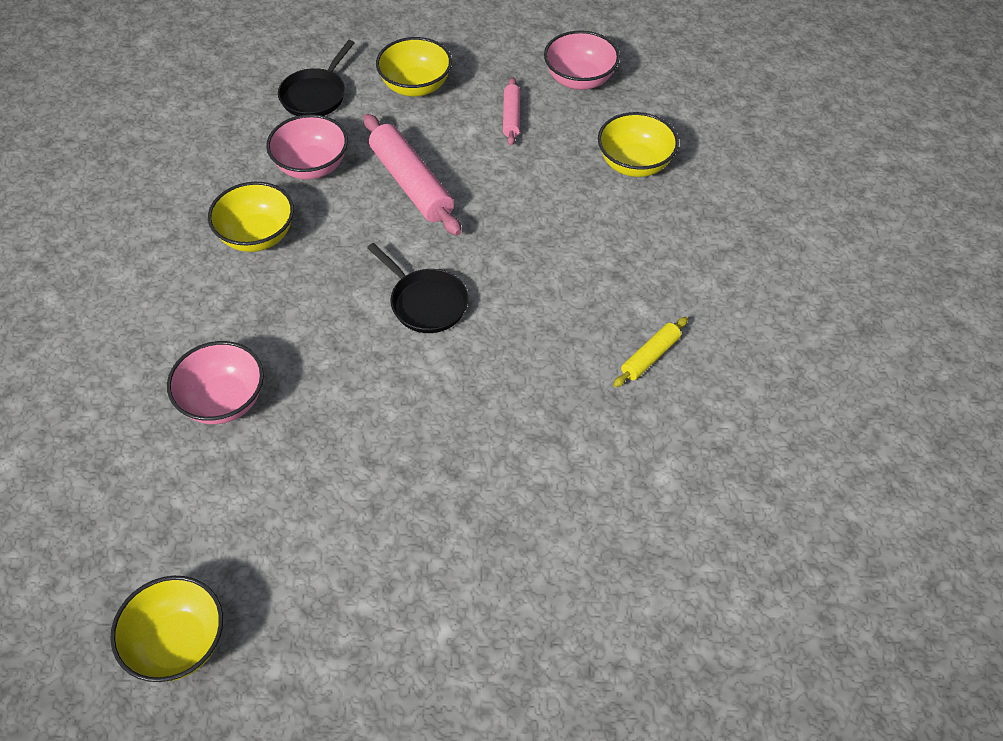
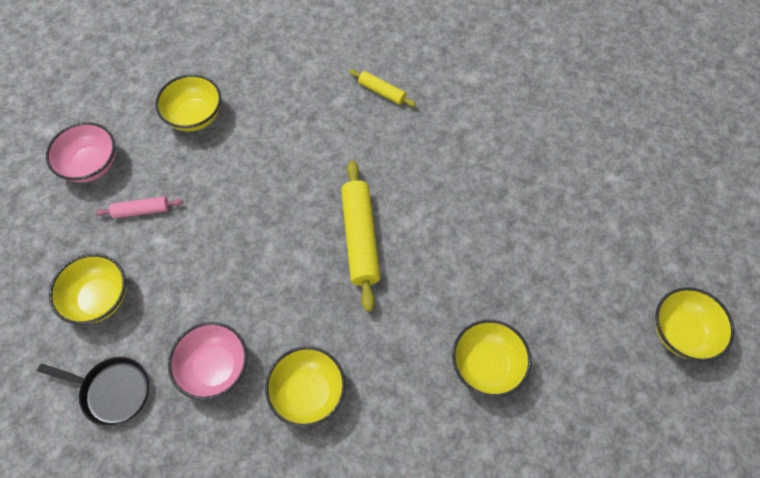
camera: 100 degrees left, 10 degrees up
(223, 401) = (486, 365): pink bowl -> yellow bowl
(411, 183) = (230, 275): pink rolling pin -> none
(425, 302) = (360, 238): black pan -> yellow rolling pin

